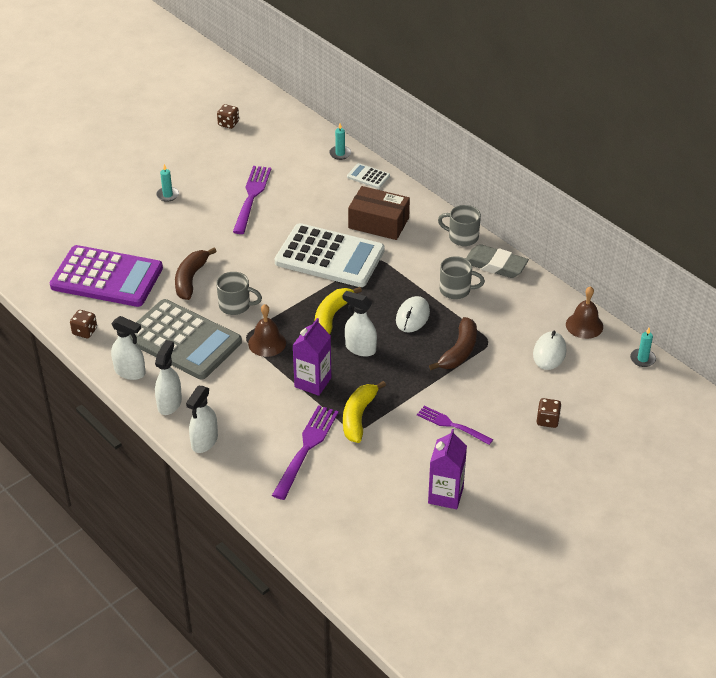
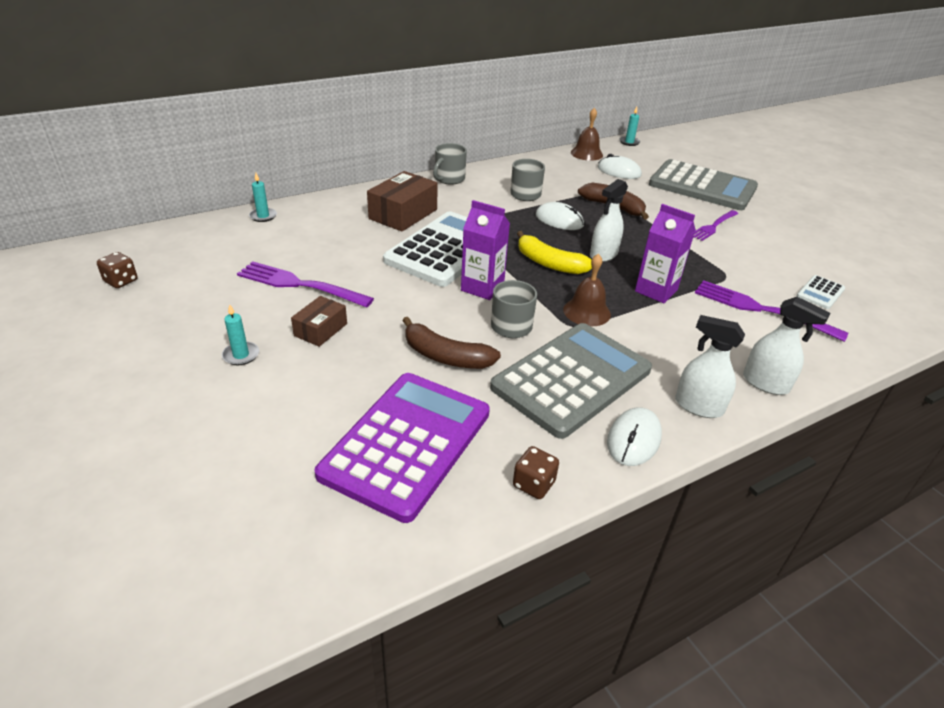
camera: 80 degrees left, 5 degrees down
(130, 372) = (633, 439): white spray bottle -> white mouse
(203, 219) = (320, 329): none -> brown box
(358, 417) = (708, 271): yellow banana -> none
(368, 176) = (319, 207): white calculator -> white calculator (820, 293)
(445, 495) = (806, 244): purple carton -> purple carton (482, 287)
(495, 265) = (496, 172): grey eraser -> none
(547, 420) = (702, 186): brown dice -> grey calculator

